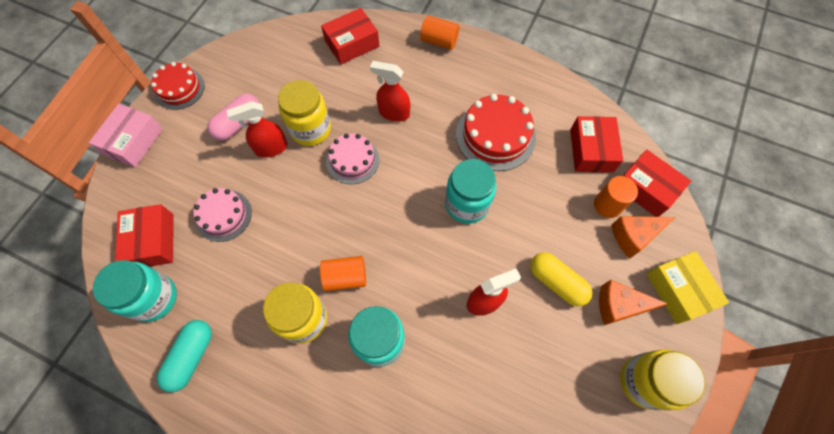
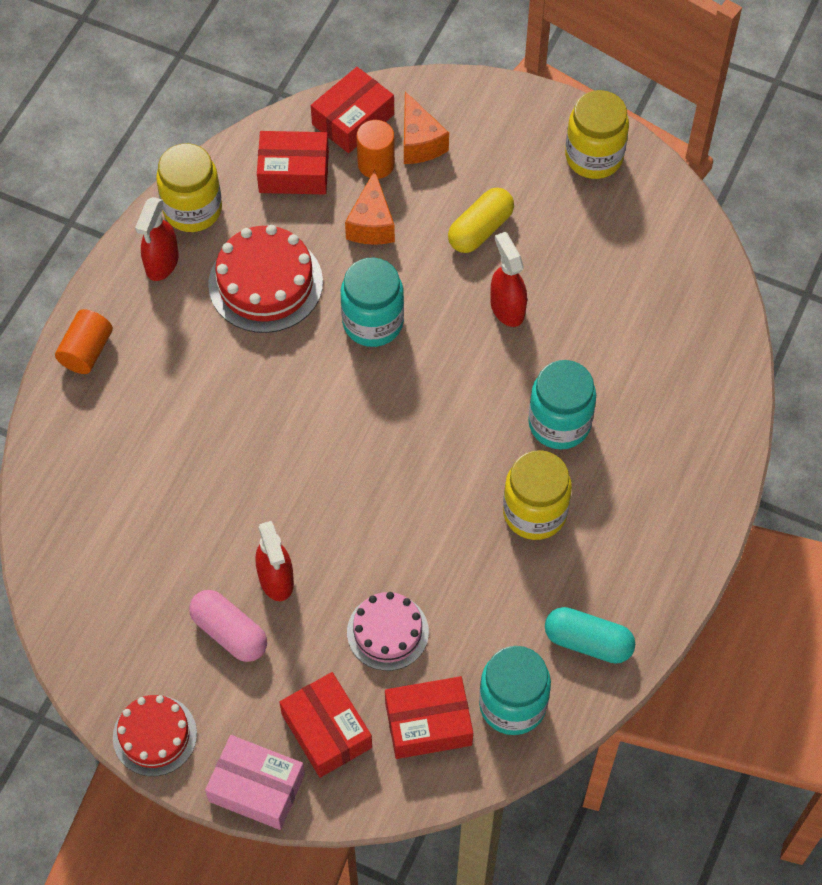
camera: 90 degrees left, 5 degrees down
(310, 129) = (244, 526): yellow jar -> yellow jar (192, 209)
(345, 277) = (478, 466): orange cylinder -> none
(352, 44) = (81, 477): red box -> red box (326, 730)
(352, 160) = (300, 466): pink cake -> none
(393, 113) = (220, 413): red spray bottle -> red spray bottle (162, 263)
(618, 306) = (508, 169): orange cheese -> orange cheese (371, 224)
(678, 290) = (488, 107): yellow box -> none

